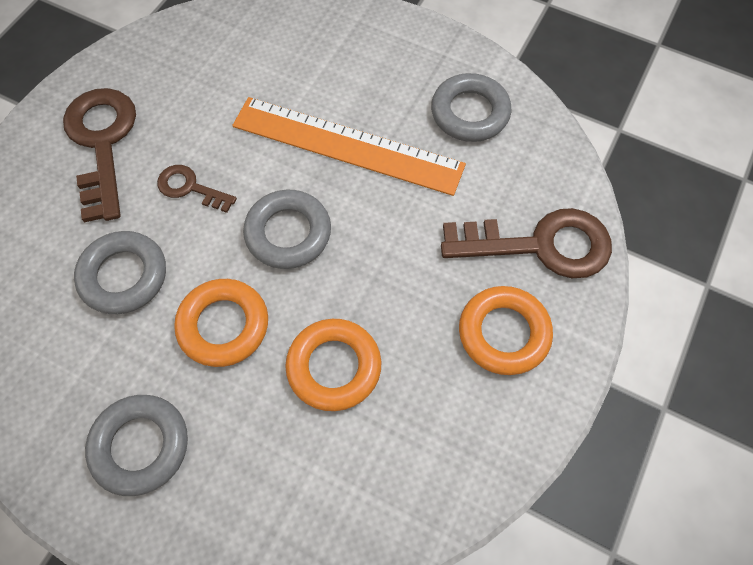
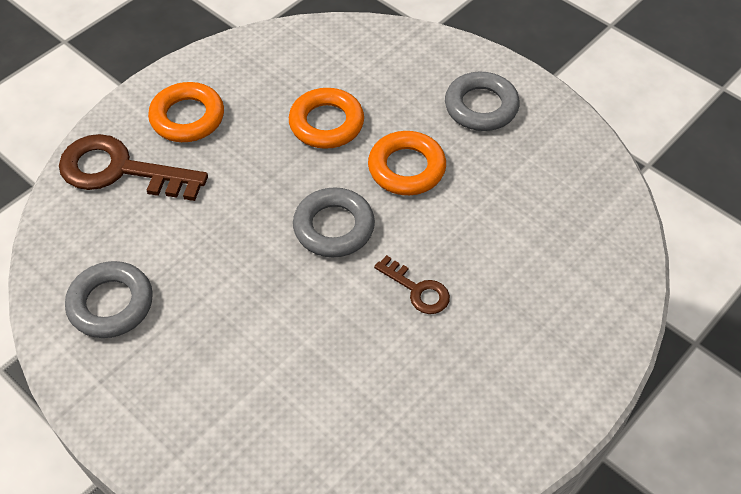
camera: 165 degrees left, 10 degrees down
(102, 143) = (504, 360): brown key -> none
(124, 276) = (487, 223): grey ring -> none
(347, 145) = (250, 298): orange ruler -> none

